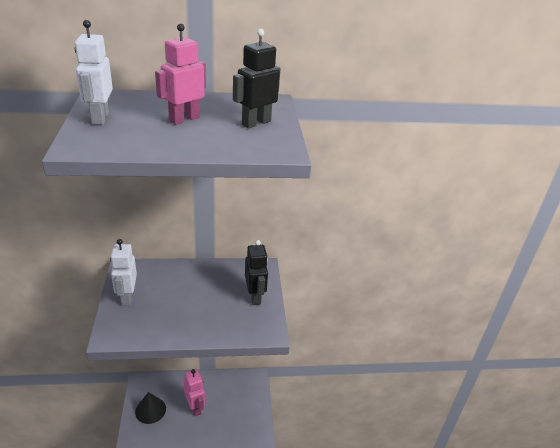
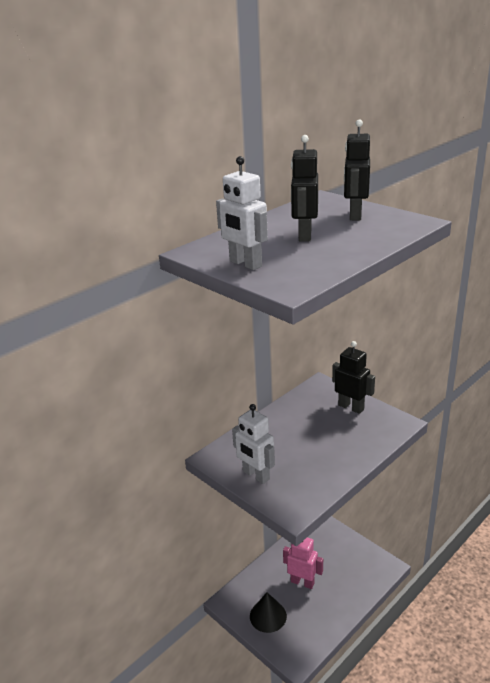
camera: 35 degrees left, 5 degrees down
(184, 119) = (304, 235): pink robot -> black robot

